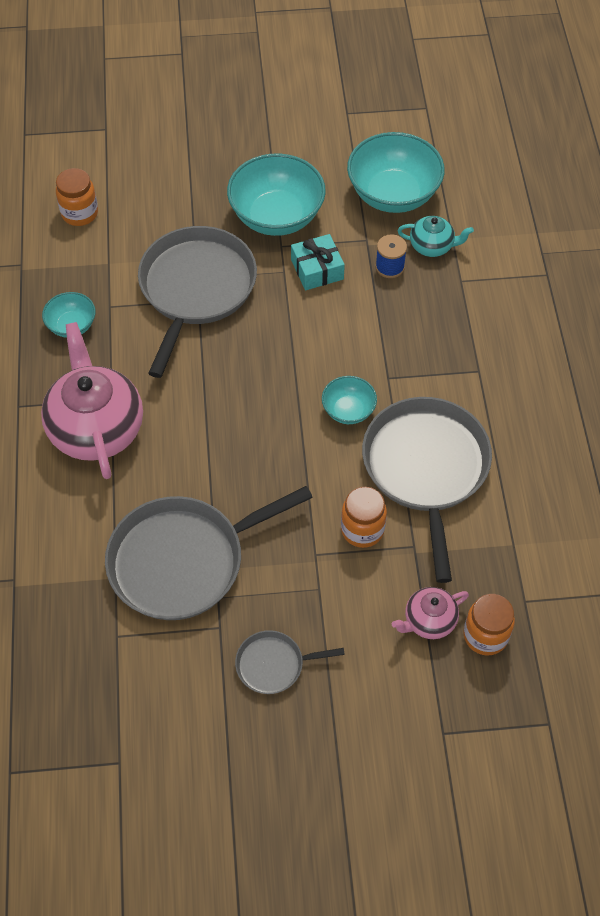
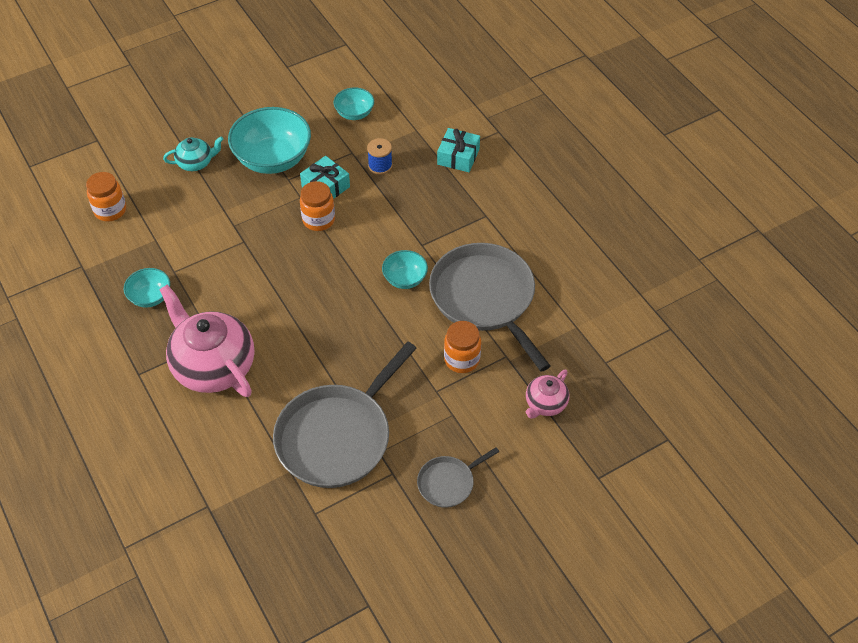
camera: 25 degrees left, 5 degrees down
(196, 289) = (237, 234): grey pan -> none
(393, 194) = (354, 113): turquoise bowl -> turquoise bowl, size x0.52
(432, 246) = (404, 140): turquoise teapot -> turquoise teapot (196, 163)
(484, 288) = (458, 157): none -> turquoise gift
(485, 635) = (591, 397): orange jar -> orange jar (318, 220)

